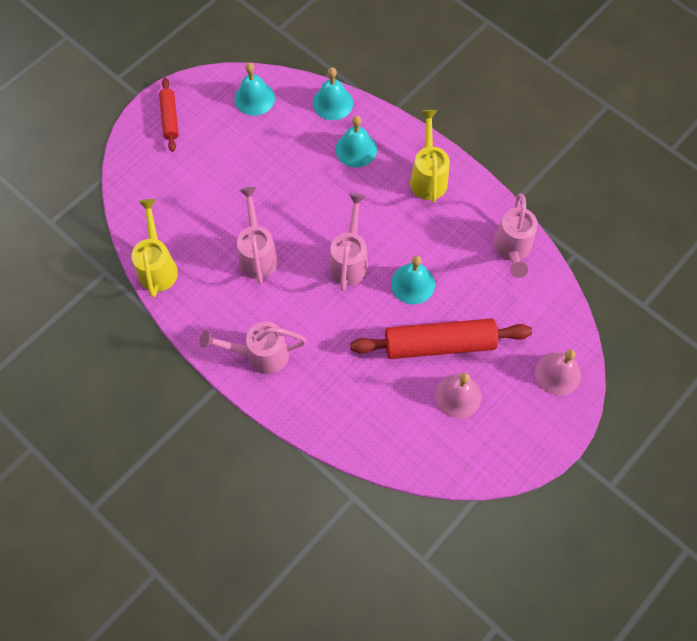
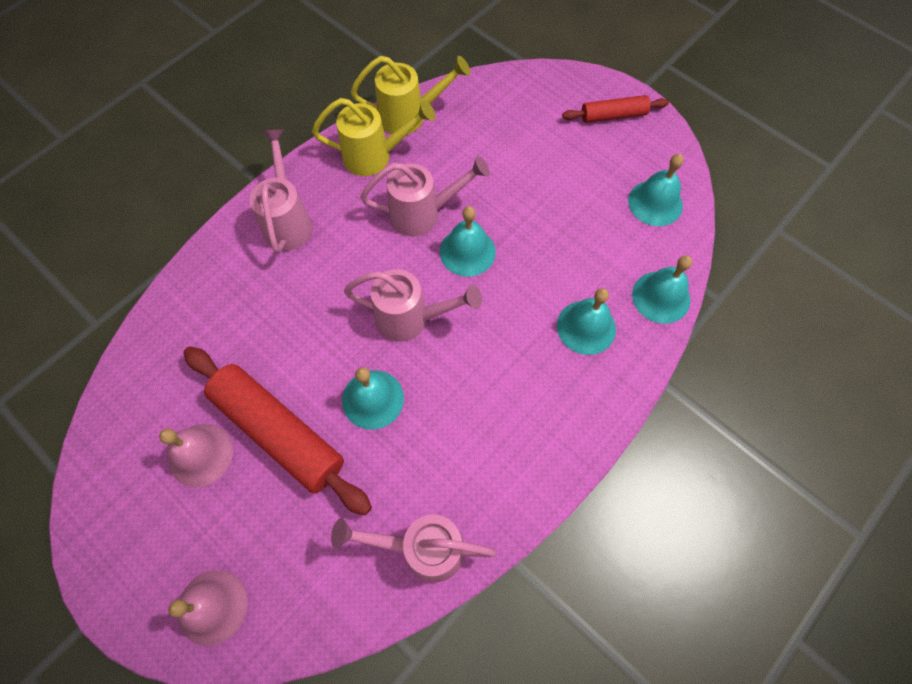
camera: 90 degrees right, 0 degrees up
(293, 223) = (467, 251): none -> turquoise bell
(428, 176) = (547, 425): yellow watering can -> yellow watering can (375, 156)
(439, 344) = (279, 432): red rolling pin -> red rolling pin turned 45 degrees counterclockwise

